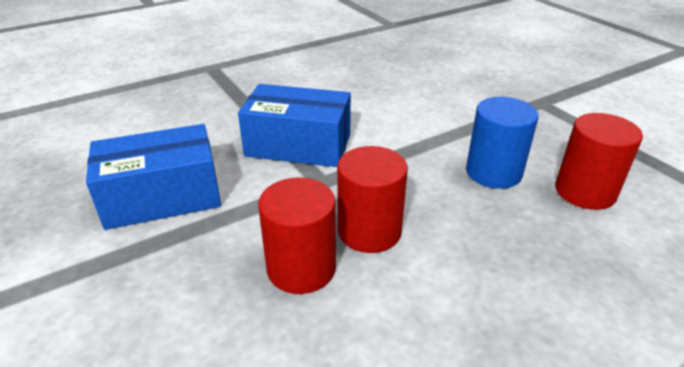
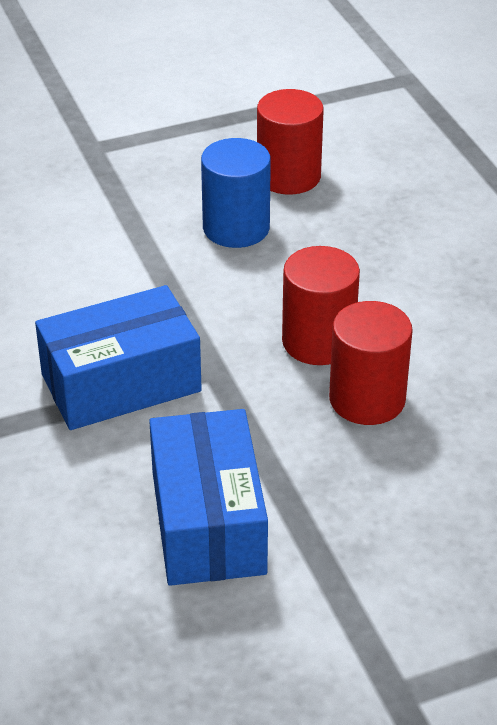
camera: 80 degrees left, 5 degrees up
(298, 145) = (121, 383): blue box -> blue box turned 45 degrees clockwise

